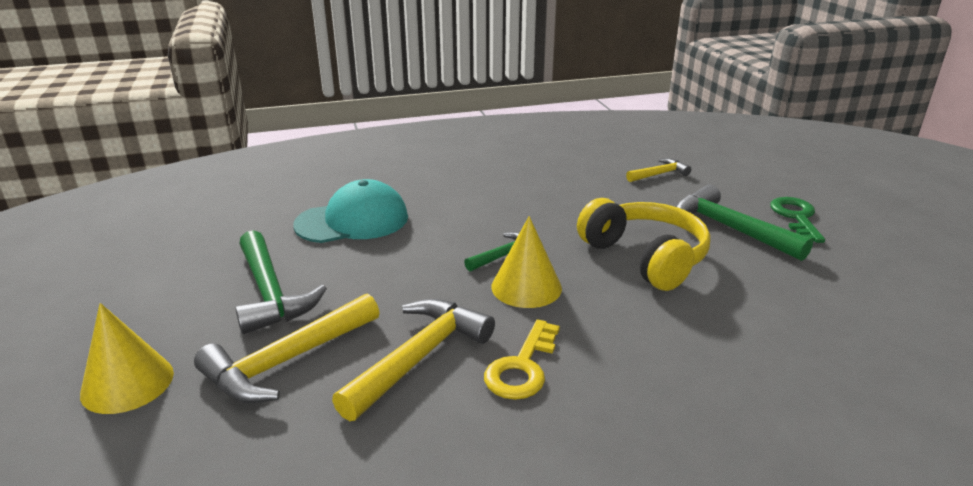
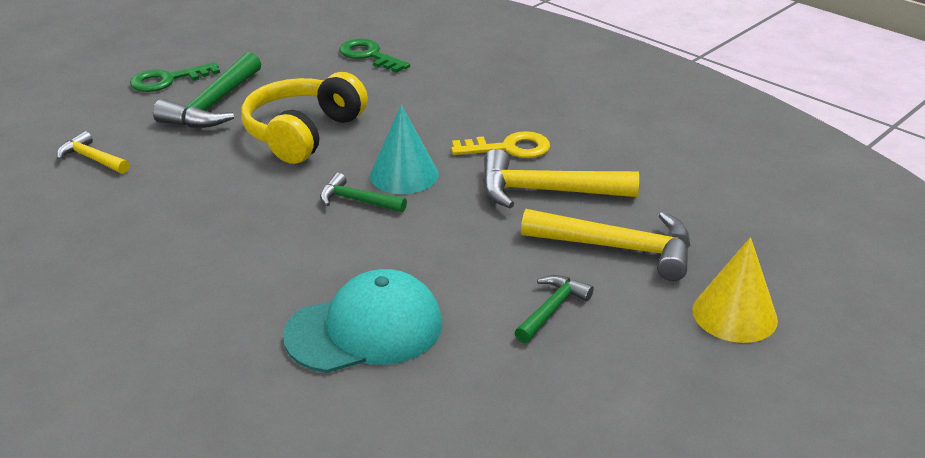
camera: 120 degrees left, 5 degrees up
(270, 293) = (552, 309): green hammer -> green hammer, size x0.56
(352, 221) = (365, 329): turquoise cap -> turquoise cap turned 120 degrees clockwise
(526, 287) = (404, 175): yellow cone -> turquoise cone
(832, 344) = (369, 55): none -> green key

